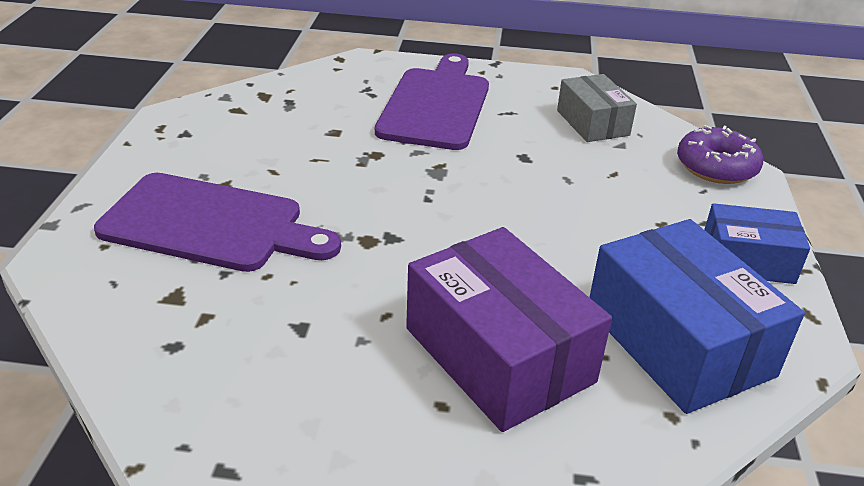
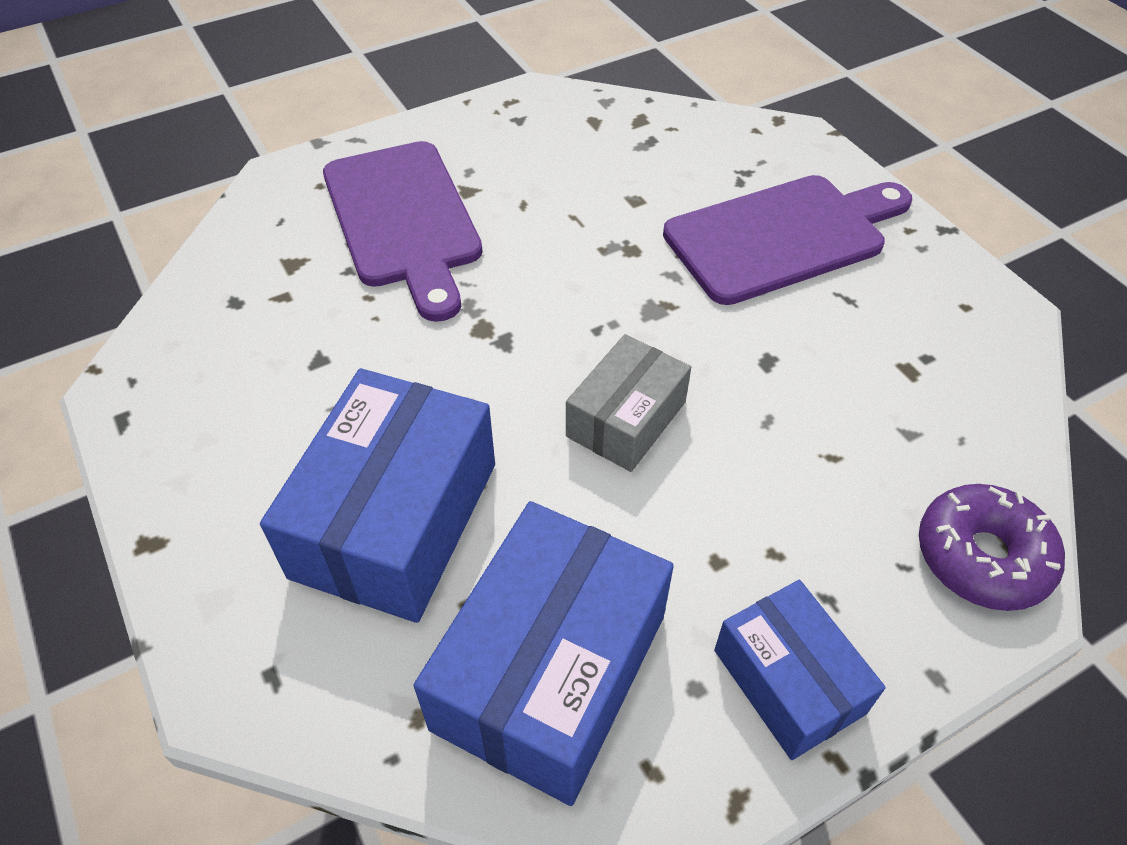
camera: 55 degrees right, 15 degrees up
(498, 355) = (395, 519): purple box -> blue box
(592, 123) = (926, 382): grey box -> grey box (626, 419)

